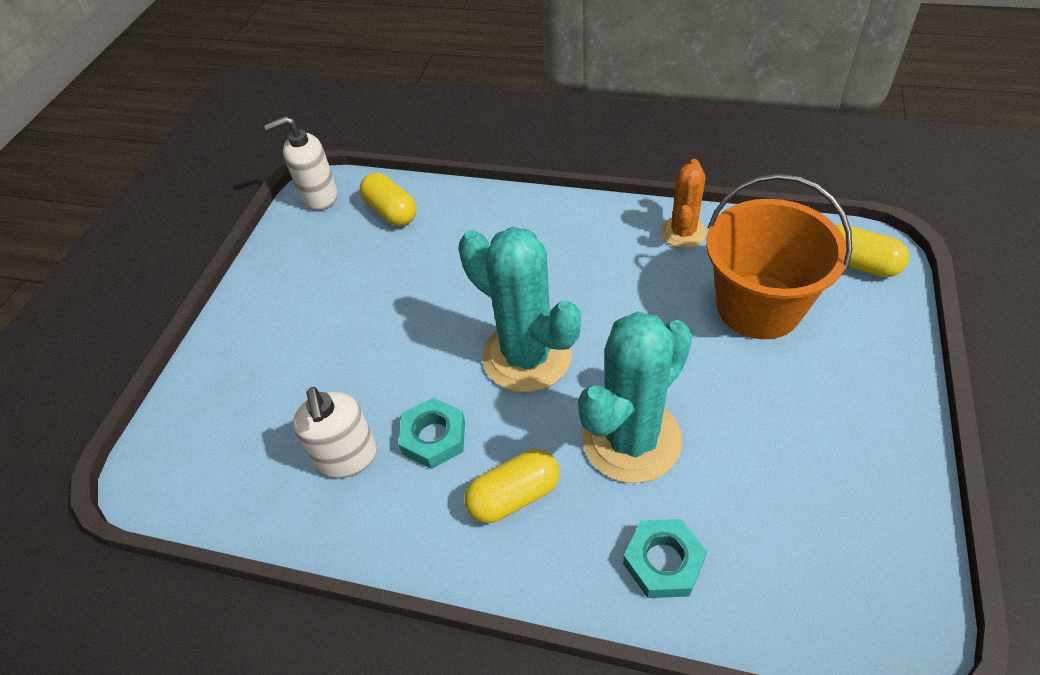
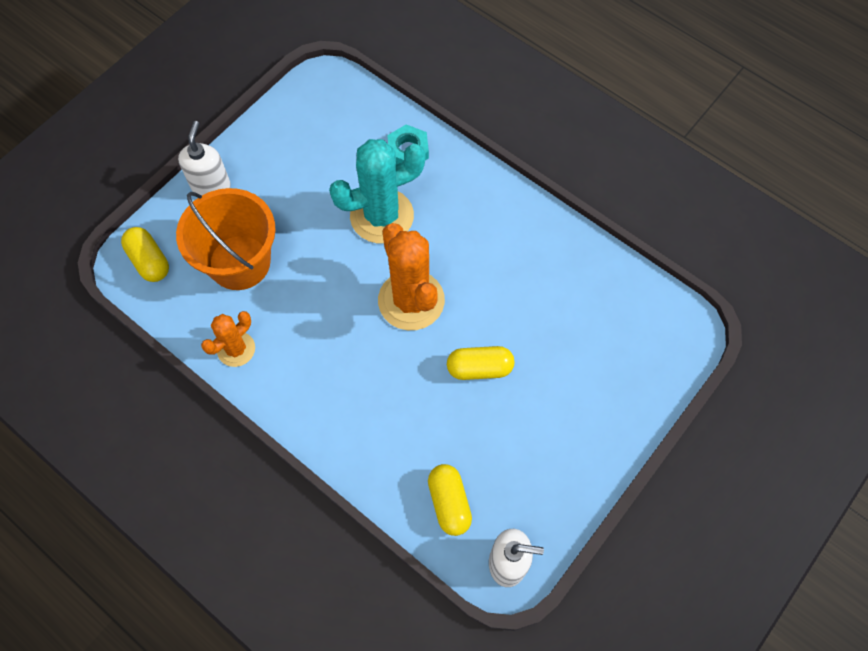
camera: 160 degrees left, 15 degrees up
(348, 457) = (556, 284): white soap dispenser -> white soap dispenser (211, 186)
(434, 437) = (497, 272): turquoise nut -> none
(514, 496) = (466, 216): yellow capsule -> yellow capsule (479, 368)
(527, 356) = (411, 300): turquoise cactus -> orange cactus

